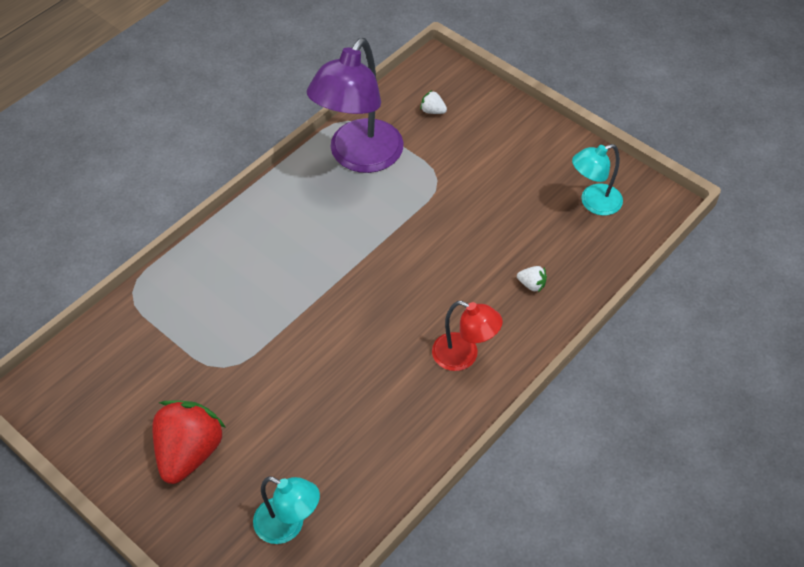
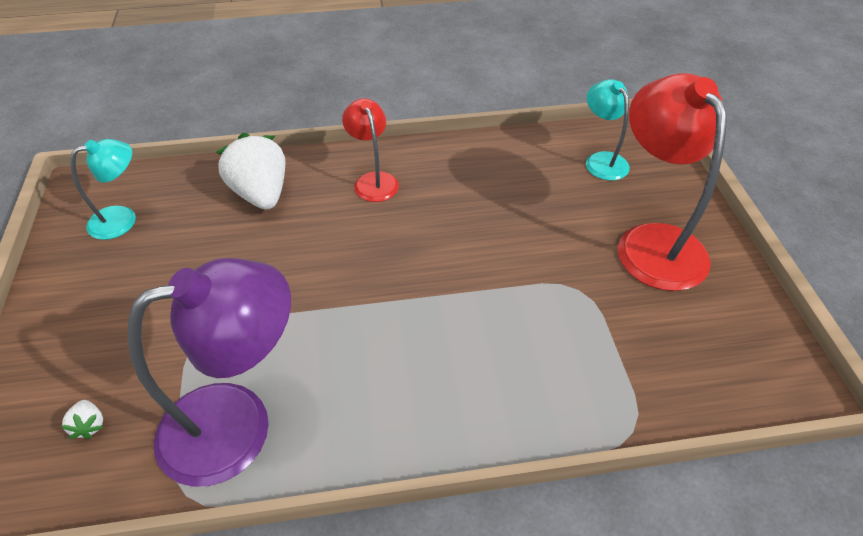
camera: 140 degrees left, 5 degrees down
(189, 452) = (652, 242): red strawberry -> red lamp
(531, 284) = (261, 194): white strawberry -> white strawberry, size x2.44
(593, 203) = (122, 219): turquoise lamp -> turquoise lamp turned 45 degrees counterclockwise

